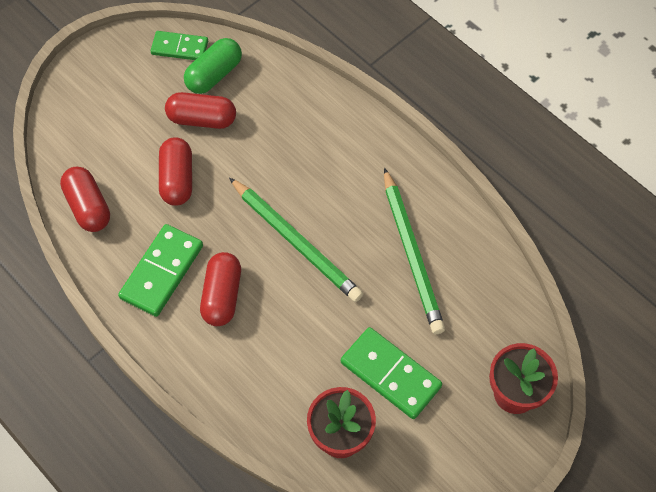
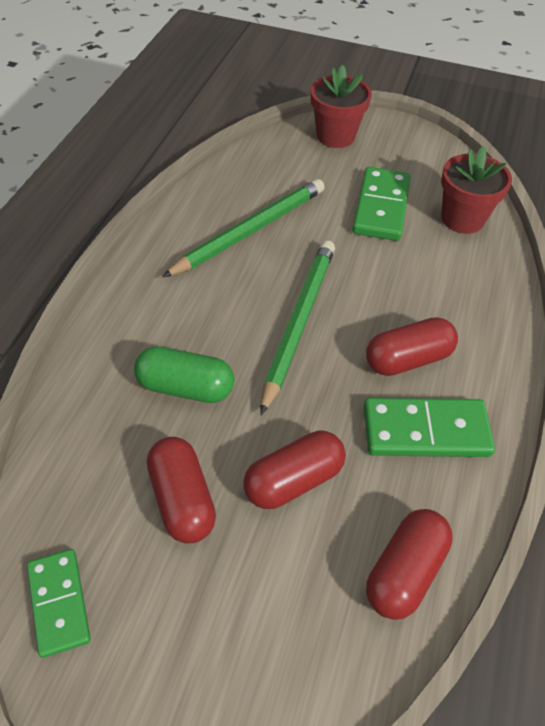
camera: 120 degrees left, 10 degrees down
(214, 75) = (95, 523): green capsule -> green capsule (185, 387)

